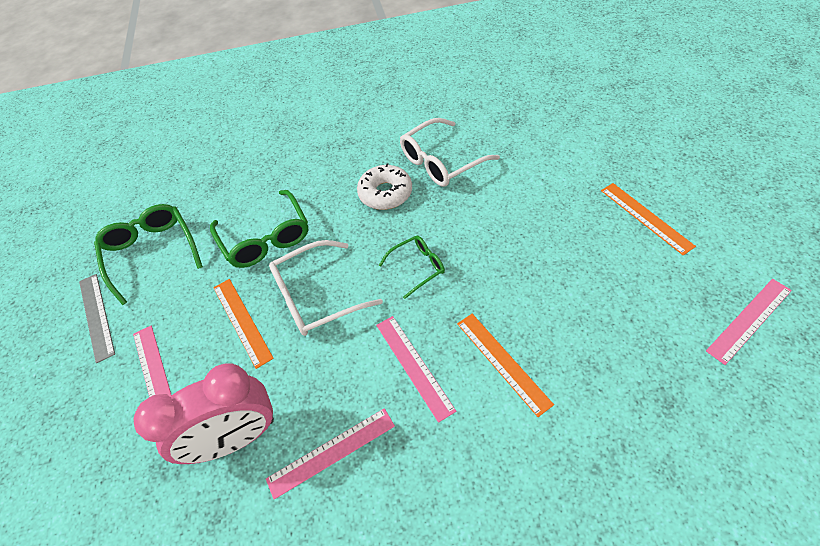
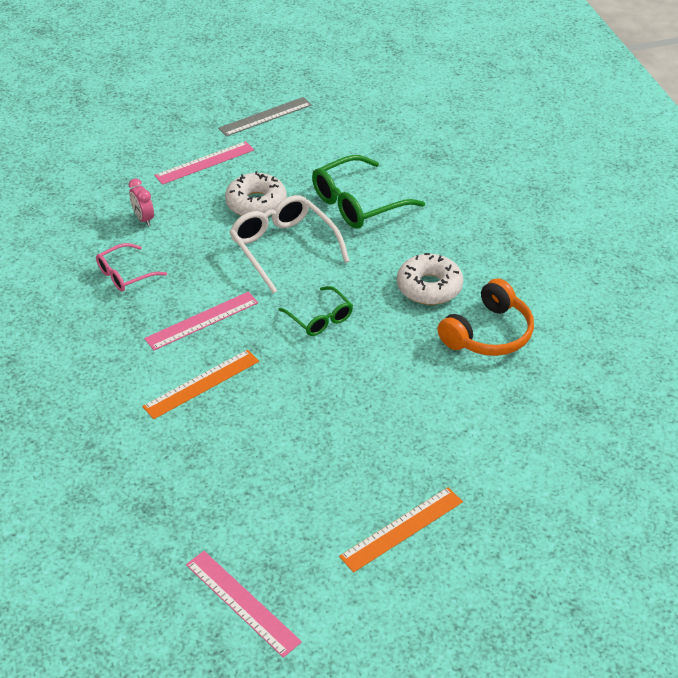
camera: 80 degrees right, 10 degrees down
(152, 253) = (337, 132): green glasses -> none
(236, 438) = (143, 219): pink clock -> pink clock, size x0.42
(242, 321) = (256, 203): orange ruler -> white donut
(331, 452) = (125, 274): pink ruler -> pink glasses
(441, 161) = (488, 333): white glasses -> orange headphones

